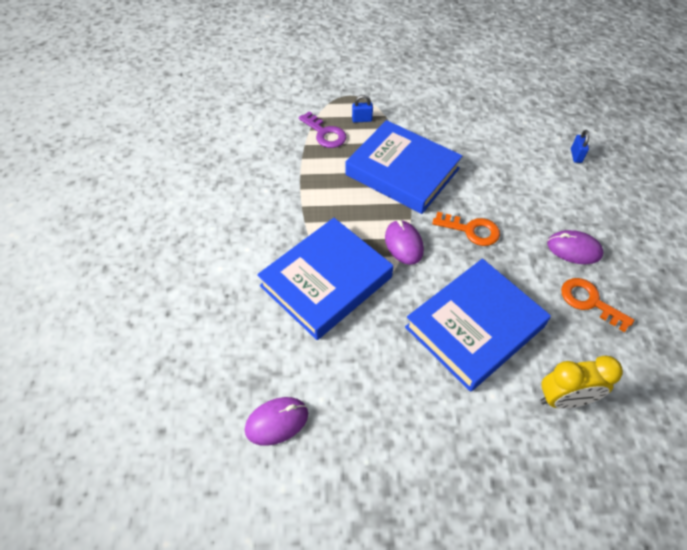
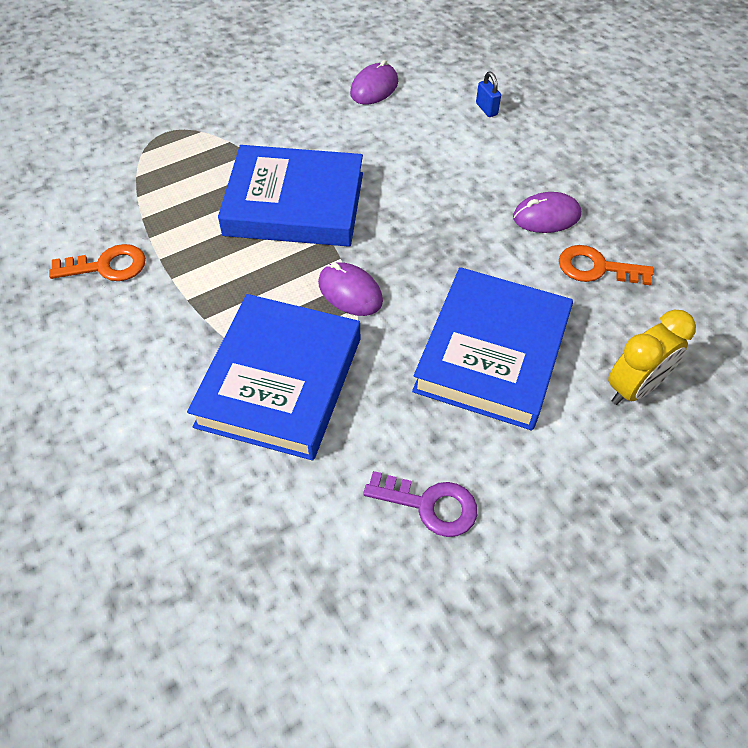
camera: 30 degrees left, 0 degrees up
(277, 421) = (324, 588): purple mouse -> purple mouse (374, 88)
(325, 133) = (162, 193): purple key -> purple key (430, 505)
(362, 120) = (202, 158): blue padlock -> none
(471, 230) = (421, 242): orange key -> orange key (107, 266)

